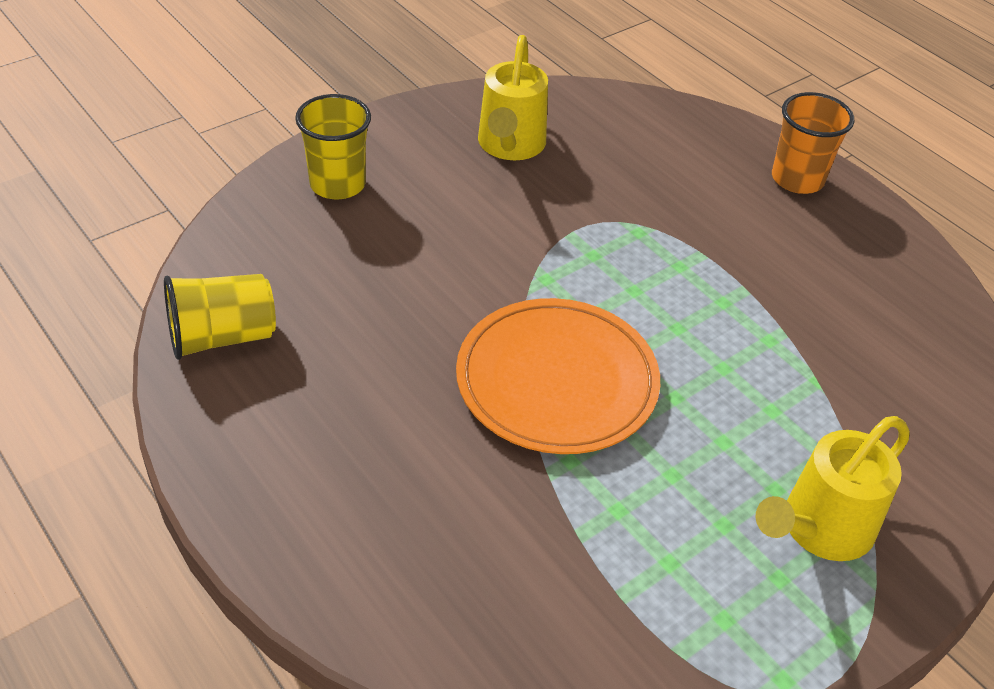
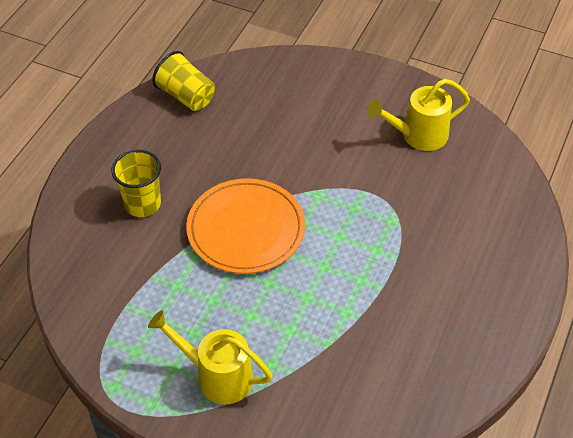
camera: 65 degrees right, 5 degrees up
(337, 184) = (323, 83): yellow cup -> yellow cup (142, 204)
(797, 179) = (511, 282): orange cup -> none

